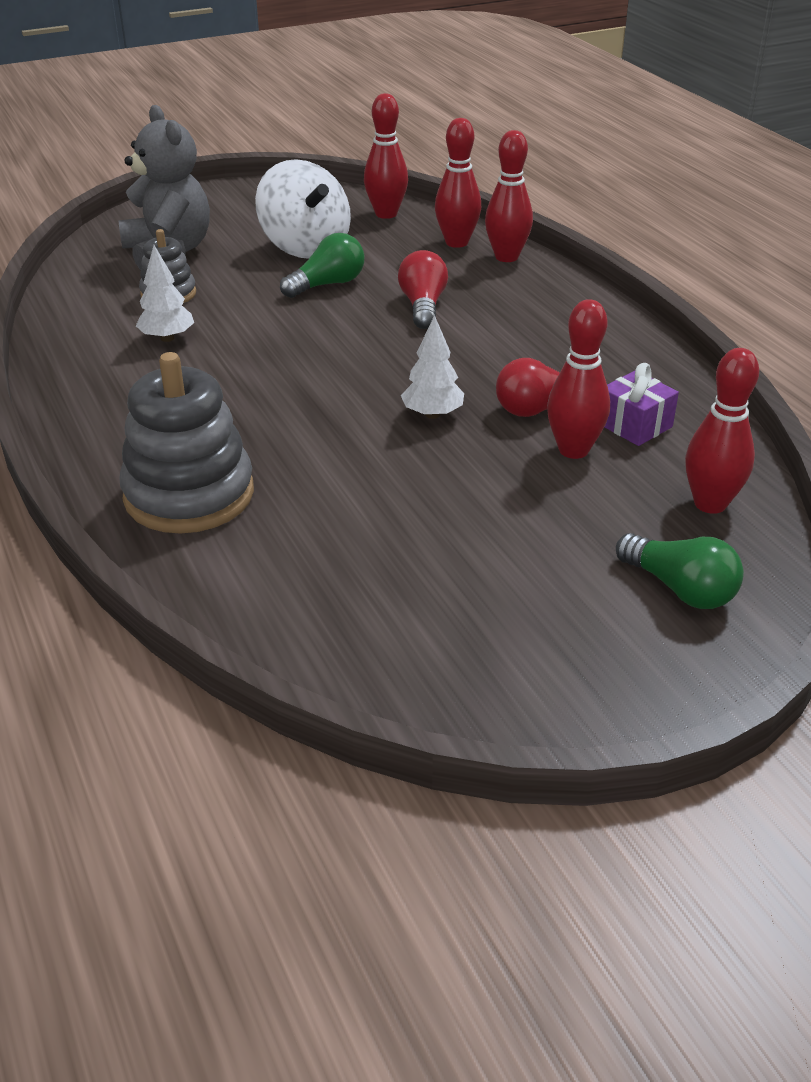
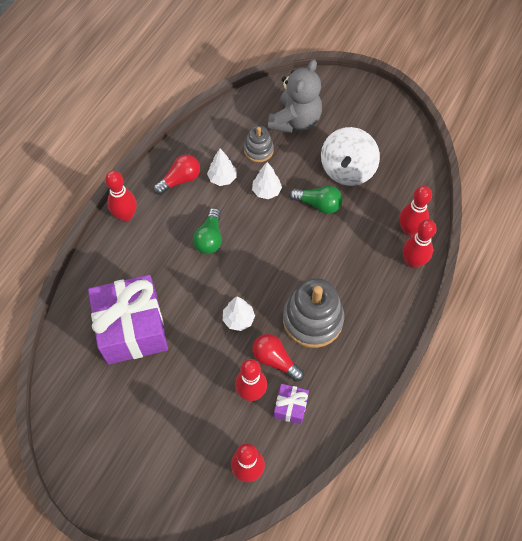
camera: 55 degrees right, 25 degrees up
(189, 494) = (121, 270): grey stacking toy -> grey stacking toy (312, 320)
(246, 313) = (266, 191): none -> white tree
(320, 525) = (132, 328): none -> purple gift
(386, 214) = (413, 179): red bowling pin -> red bowling pin (126, 216)
(423, 306) = (330, 256): red light bulb -> red light bulb (180, 180)
(680, 589) = (178, 485): green light bulb -> green light bulb (210, 238)

